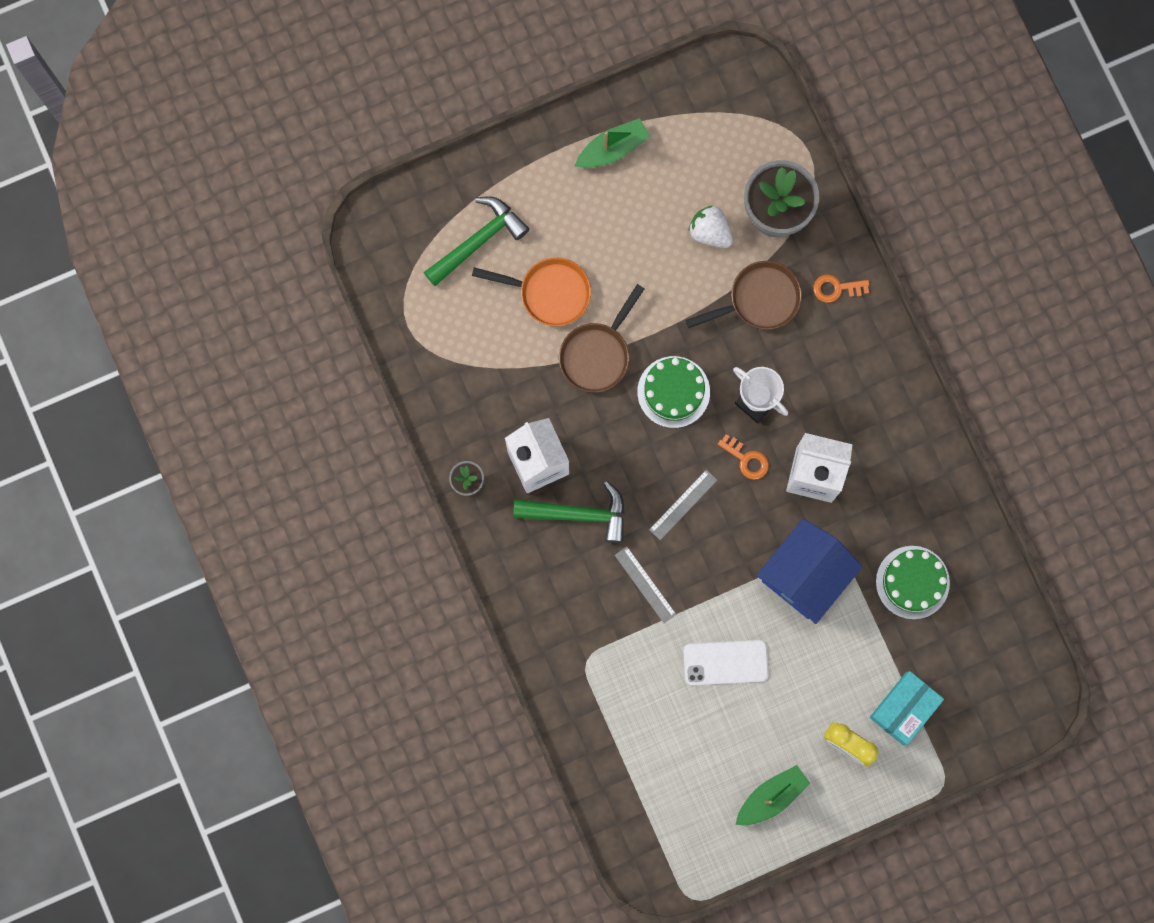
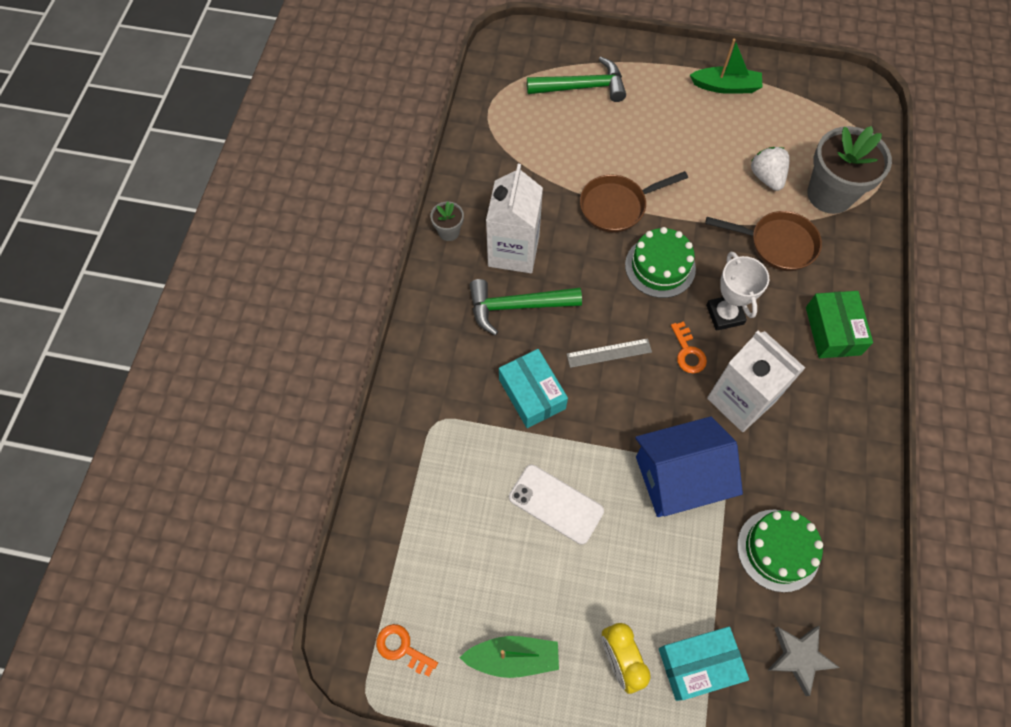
camera: 35 degrees right, 15 degrees down
(549, 292) = (610, 146): orange pan -> none
(578, 514) = (517, 306): green hammer -> green hammer turned 135 degrees clockwise
(645, 584) = (532, 394): grey ruler -> turquoise box
(836, 288) = (849, 273): orange key -> orange key (402, 648)
(852, 357) = (833, 331): none -> green box
(971, 654) = (799, 657): none -> grey star

